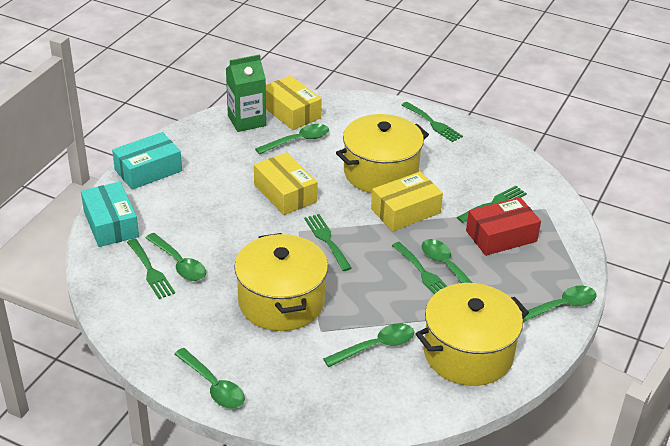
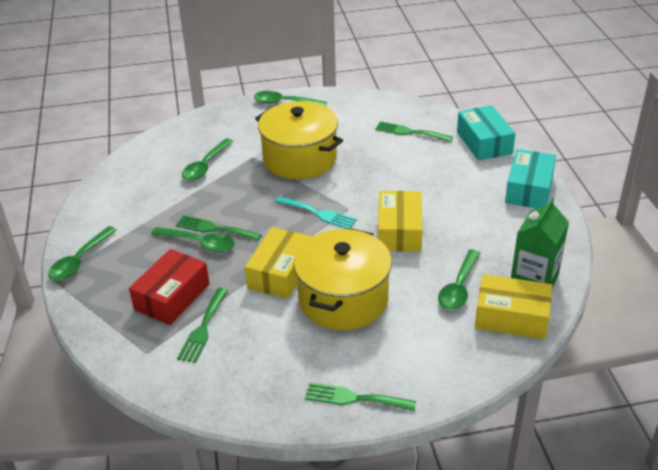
camera: 145 degrees right, 0 degrees up
(111, 224) = (484, 143): turquoise box -> turquoise box turned 45 degrees clockwise
(179, 264) = (399, 145): green spoon -> none
(285, 193) = (399, 231): yellow box -> yellow box turned 75 degrees clockwise
(327, 240) = (318, 213): green fork -> turquoise fork
(468, 353) = (135, 193): yellow pot -> none

